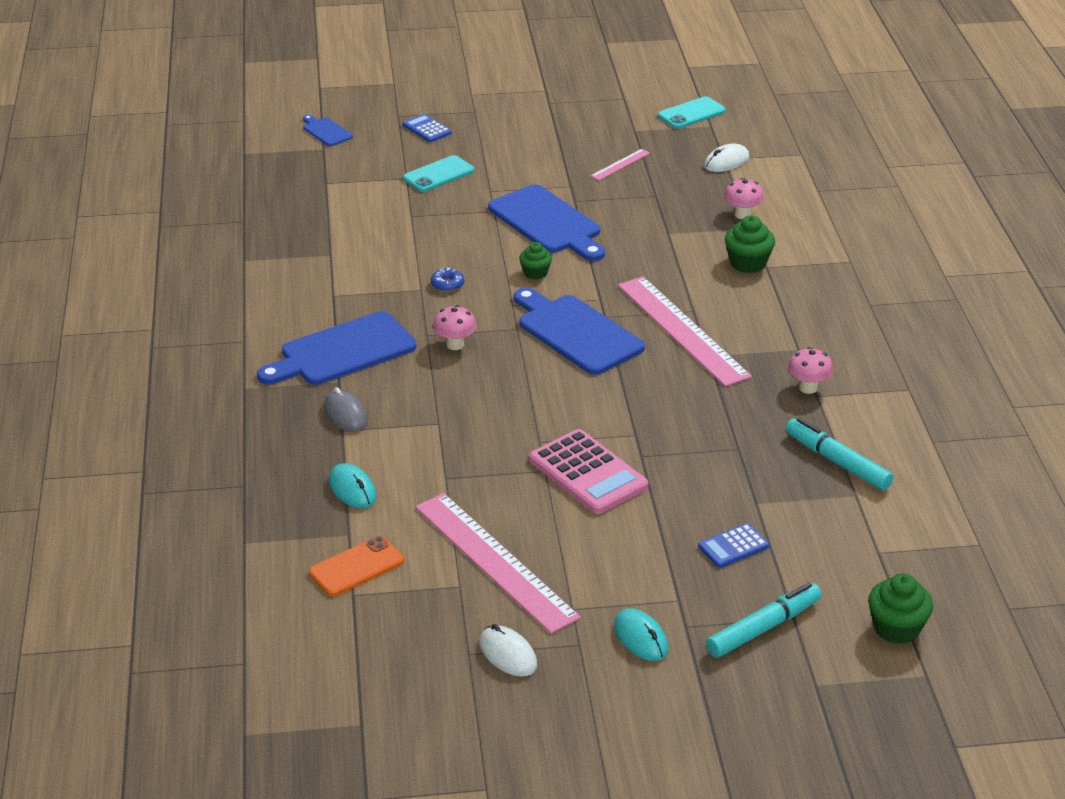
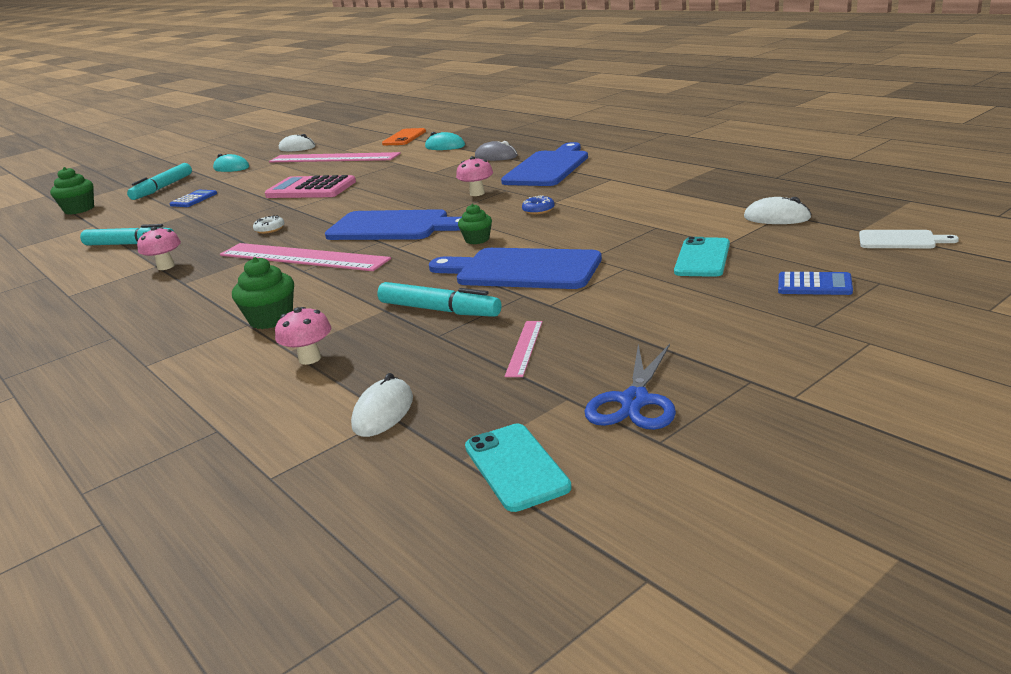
camera: 150 degrees right, 10 degrees down
(326, 131) = (901, 240): blue cutting board -> white cutting board
(336, 182) = (777, 218): none -> white mouse
(609, 116) = (634, 401): none -> blue scissors
(635, 214) = (439, 310): none -> turquoise marker
(683, 400) = (270, 229): none -> white donut
(691, 113) = (516, 467): turquoise phone -> turquoise phone turned 45 degrees counterclockwise

